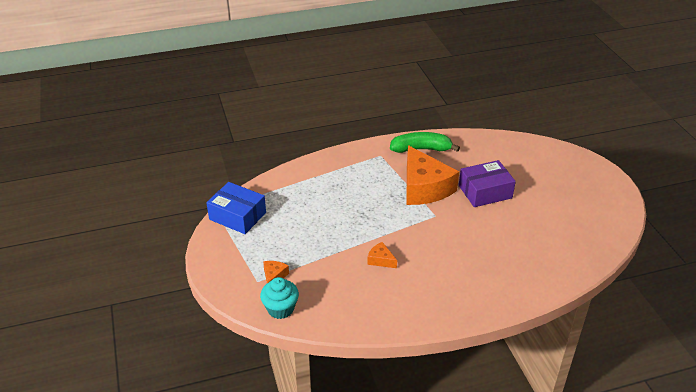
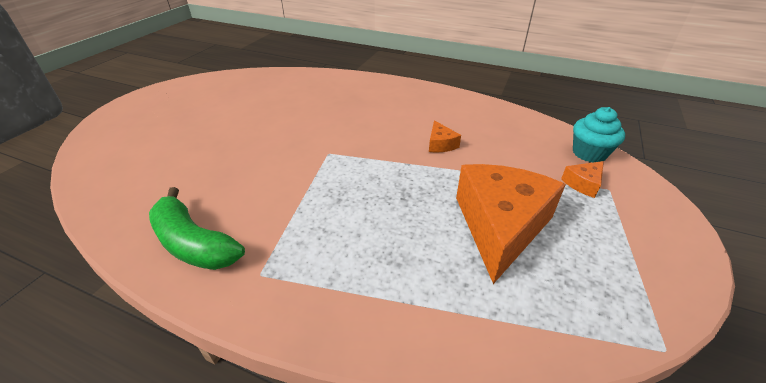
camera: 140 degrees left, 0 degrees up
(237, 216) = (615, 303): blue box -> none
(424, 188) = (289, 186): orange cheese -> orange cheese (500, 226)
(485, 192) = (242, 147): purple box -> none

